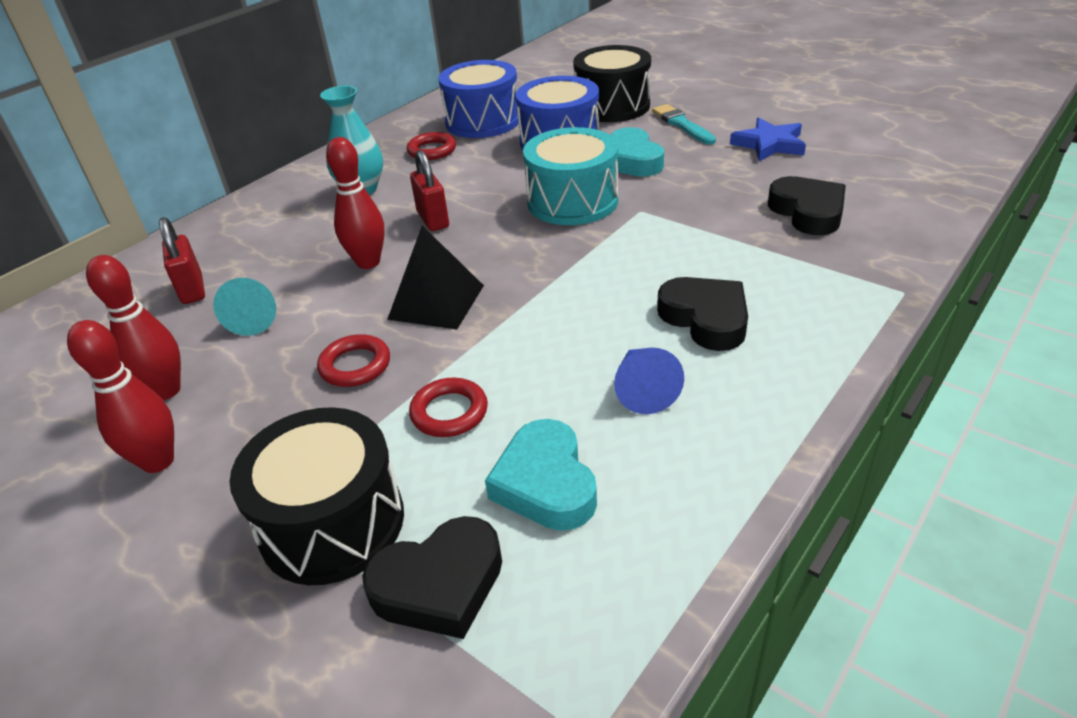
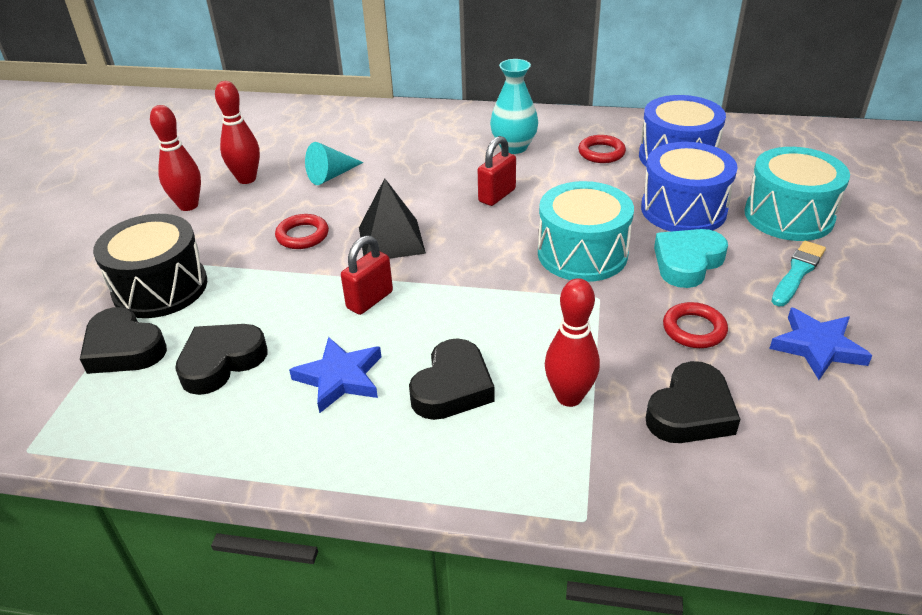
camera: 60 degrees right, 0 degrees up
(192, 290) = (346, 140): red padlock -> red padlock (369, 300)
(368, 262) = (420, 191): red bowling pin -> red bowling pin (569, 397)
(449, 412) = (273, 293): red ring -> red ring (694, 329)
(545, 483) = (221, 362): turquoise heart -> black heart
(612, 106) = (788, 216): black drum -> turquoise drum
(643, 389) = (340, 378): blue cone -> blue star

